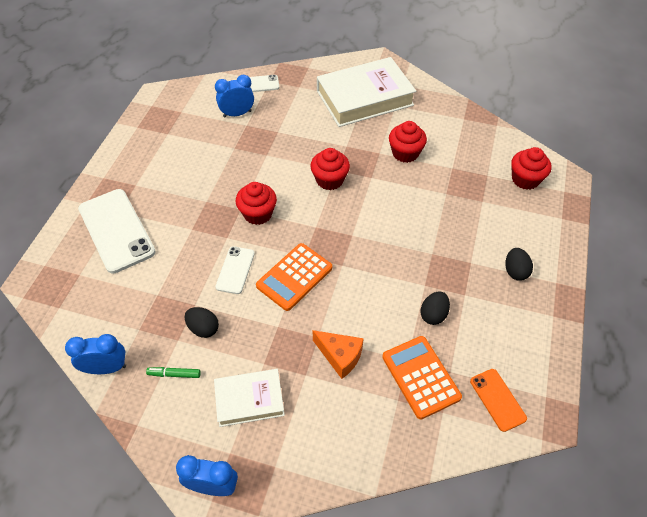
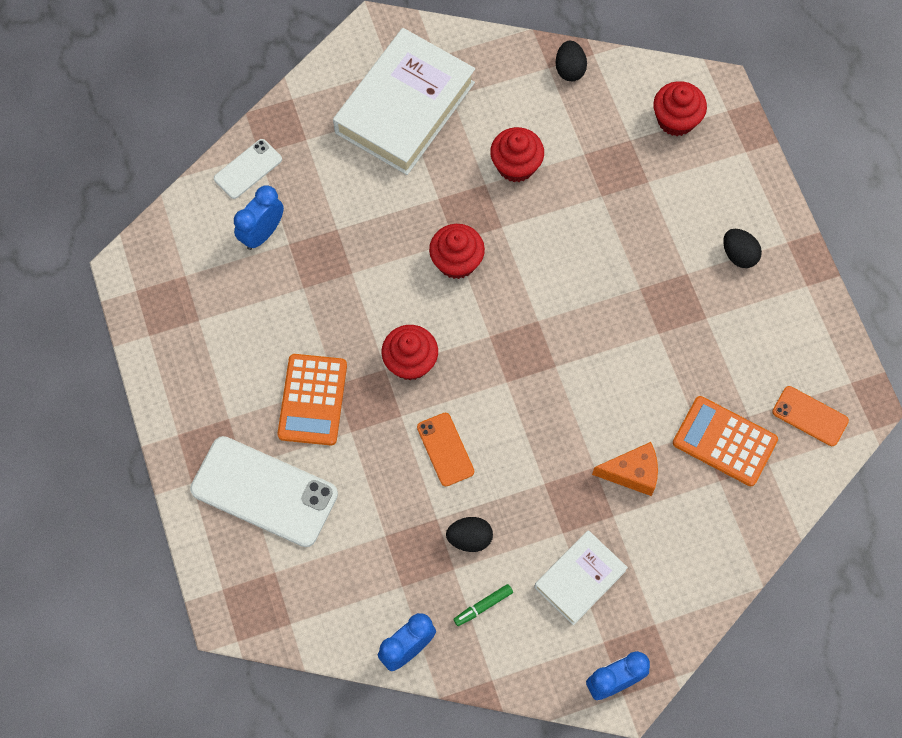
camera: 35 degrees left, 15 degrees up
(235, 270) = (445, 449): white phone -> orange phone
(294, 277) = (516, 414): orange calculator -> orange calculator (312, 400)
(433, 314) = (690, 363): black egg -> black egg (569, 69)

